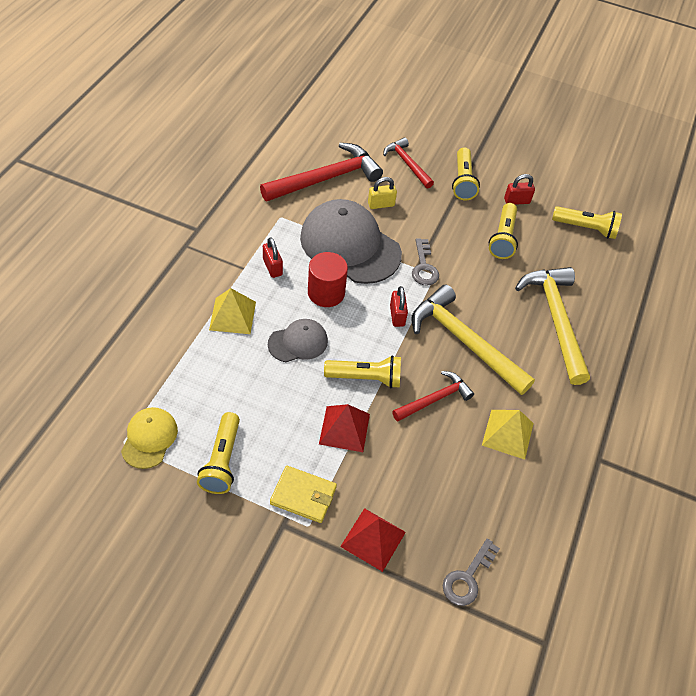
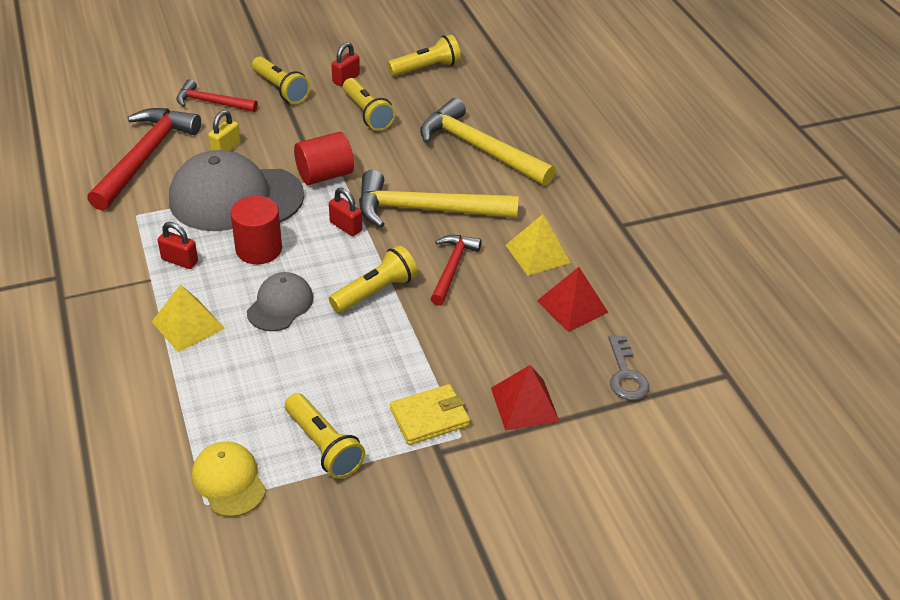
camera: 40 degrees left, 10 degrees down
(344, 428) = (403, 342): red pyramid -> red pyramid (572, 306)
(424, 267) = (324, 175): grey key -> red cylinder

